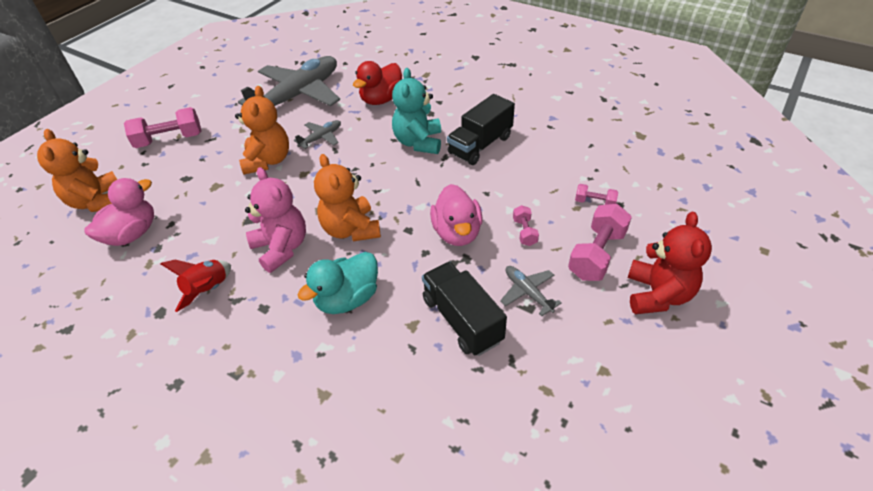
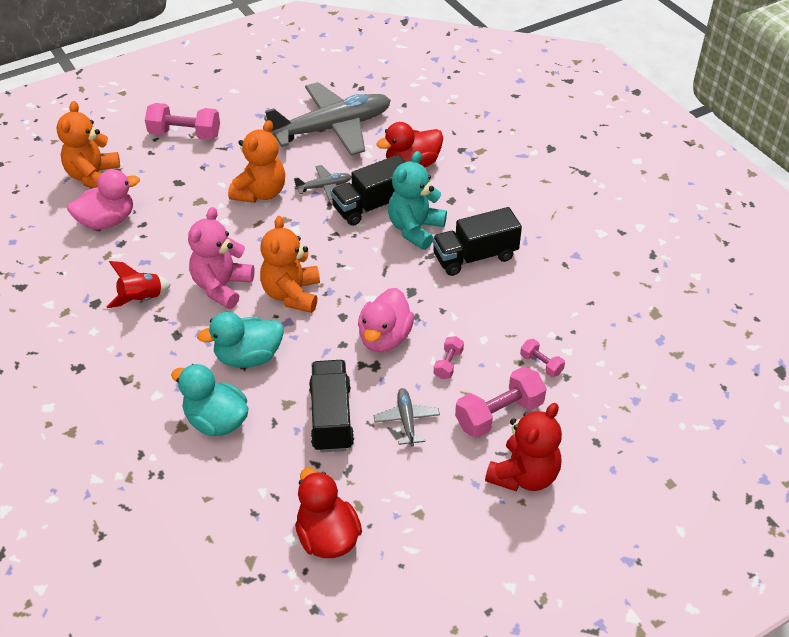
camera: 25 degrees right, 0 degrees up
(281, 248) = (222, 287): pink teddy bear -> pink teddy bear turned 150 degrees counterclockwise
(355, 373) = (216, 421): none -> turquoise duck
(371, 138) = (372, 206): none -> black truck
(542, 436) = (327, 537): none -> red duck

